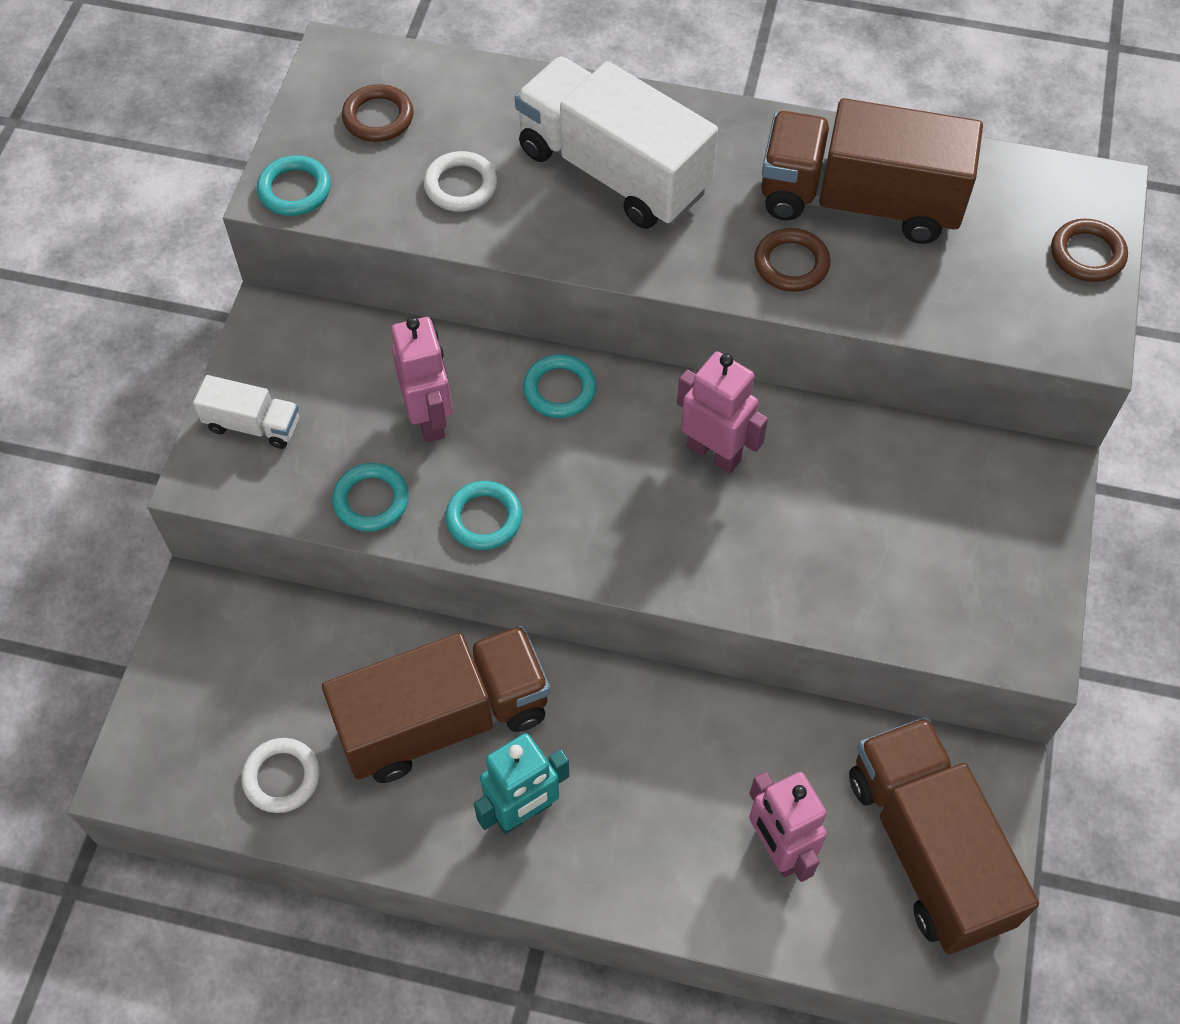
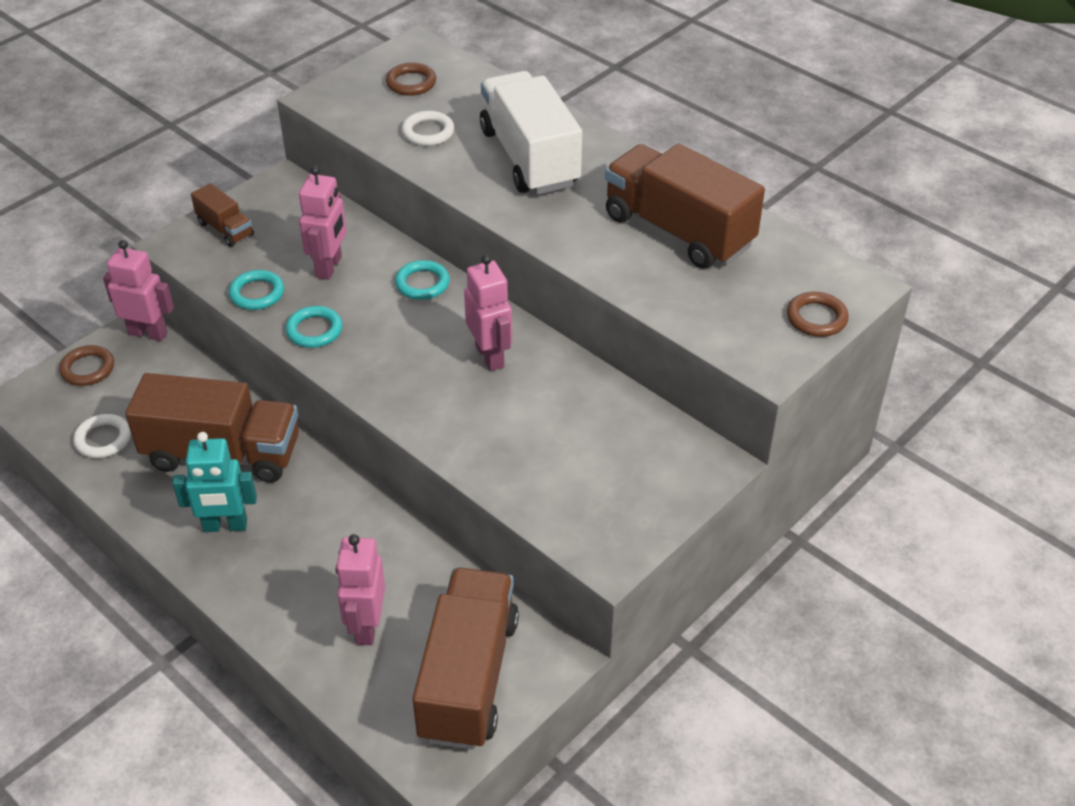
camera: 30 degrees right, 15 degrees down
(215, 601) = (148, 333): none -> pink robot
(253, 425) = (225, 229): white truck -> brown truck
(294, 190) = (329, 100): turquoise ring -> none
(791, 264) = (600, 246): brown ring -> brown ring (88, 369)

